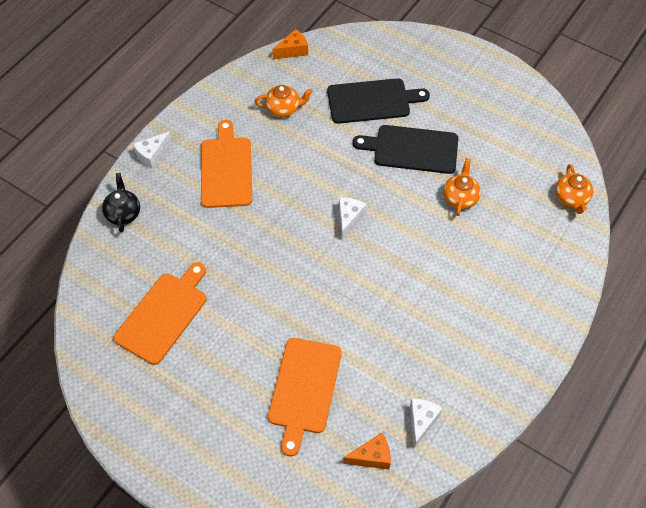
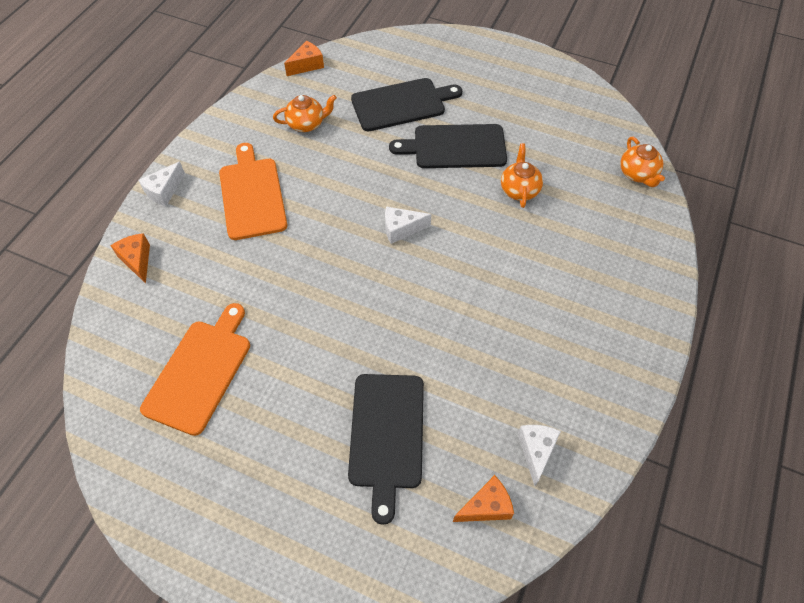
camera: 10 degrees left, 0 degrees up
(123, 213) = (137, 260): black teapot -> orange cheese
(304, 389) = (387, 435): orange cutting board -> black cutting board
(349, 219) = (401, 229): white cheese -> white cheese turned 105 degrees counterclockwise

